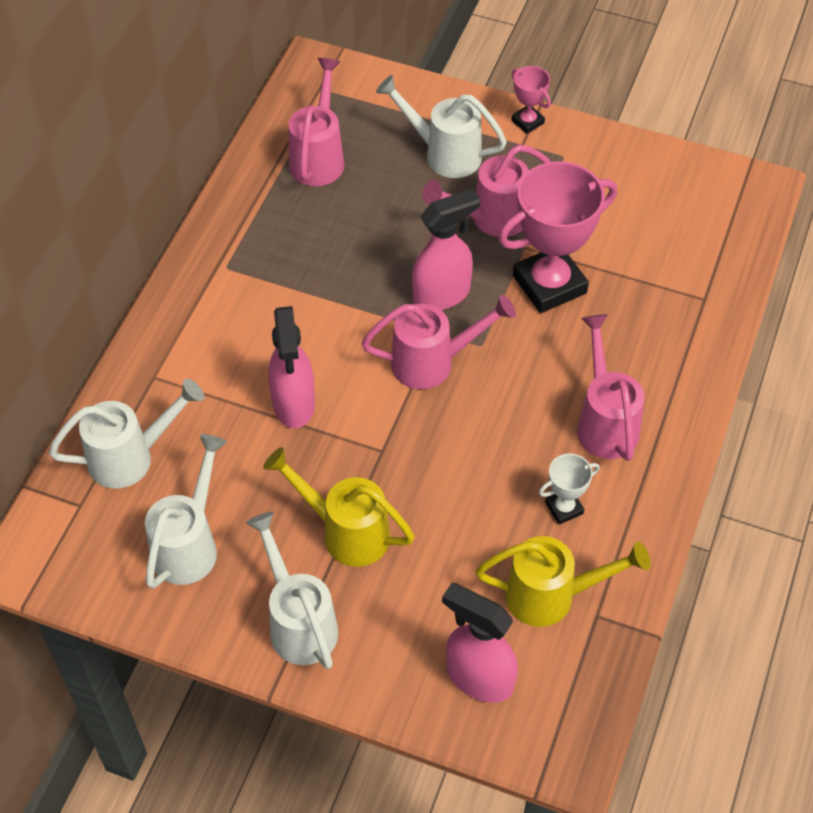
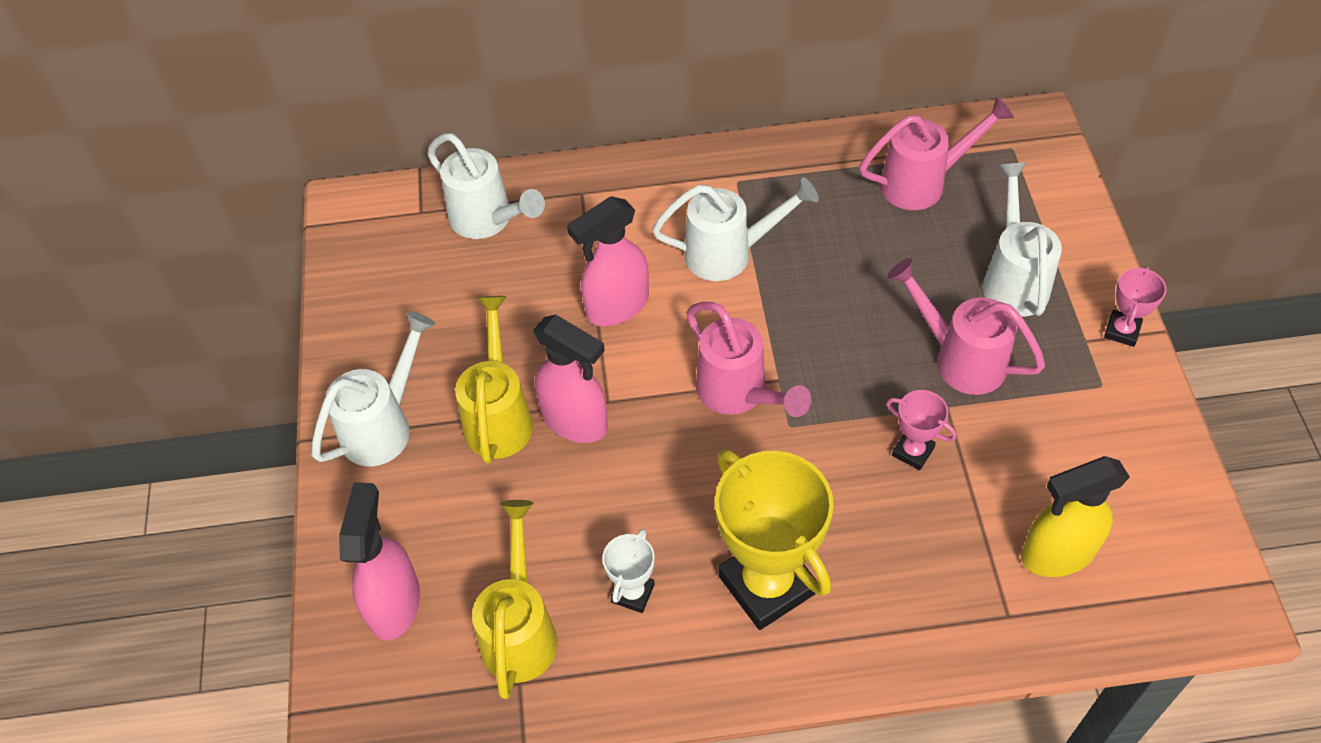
camera: 65 degrees right, 0 degrees up
(190, 543) = (423, 305): white watering can -> white watering can (730, 254)
(442, 294) = (828, 363): pink spray bottle -> pink spray bottle (575, 421)
(549, 284) = (913, 451): pink trophy -> pink trophy, size x0.47
(552, 596) = (520, 629): yellow watering can -> yellow watering can turned 150 degrees counterclockwise
(564, 508) = (633, 593): white trophy -> white trophy turned 75 degrees clockwise
(605, 421) = (767, 584): pink watering can -> yellow trophy
(674, 249) = (1057, 554): none -> yellow spray bottle

